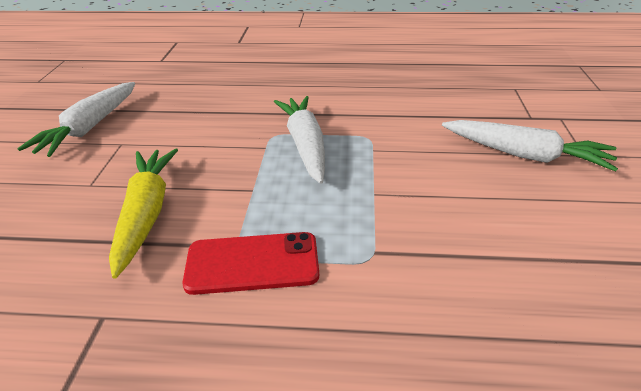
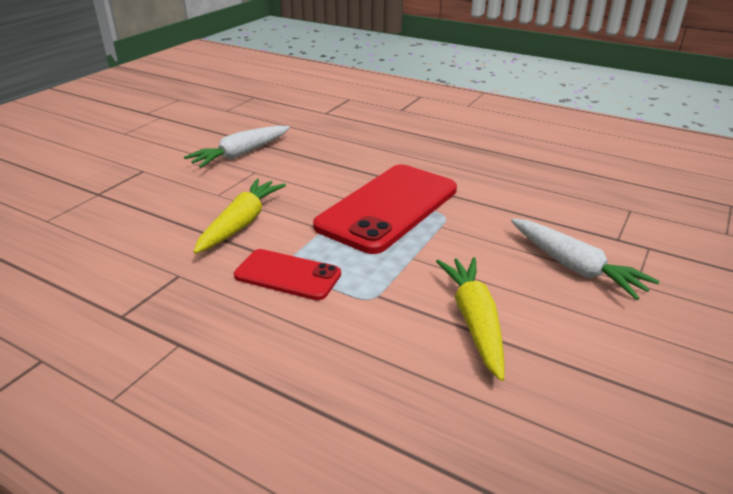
camera: 25 degrees right, 5 degrees down
(305, 145) = (388, 208): white carrot -> red phone
(494, 246) = (474, 321): none -> yellow carrot

